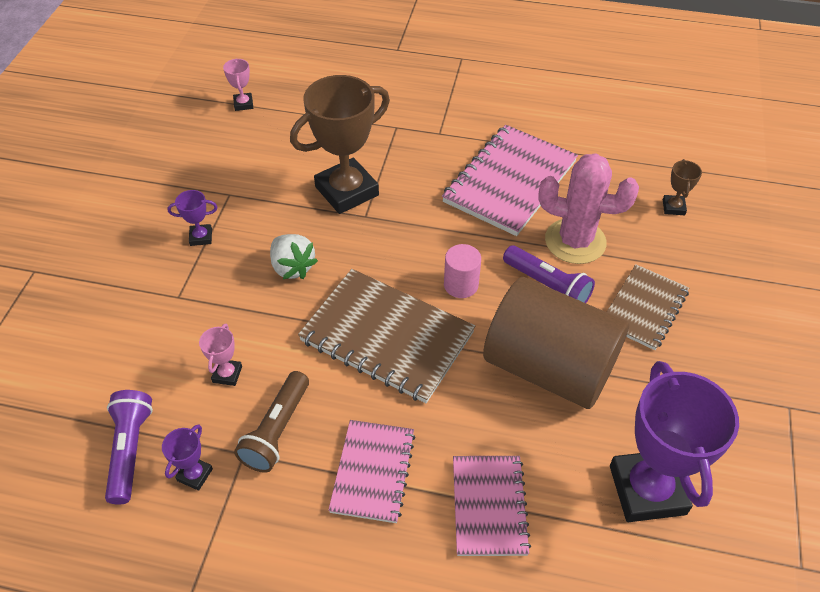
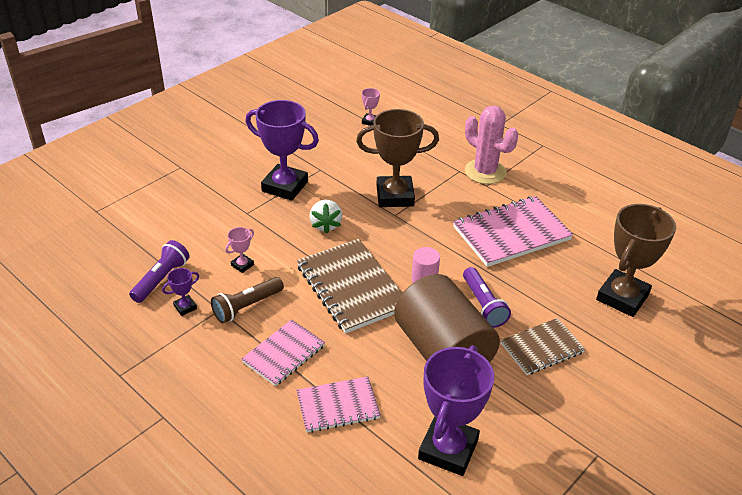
camera: 30 degrees right, 10 degrees down
(201, 237) = (285, 186): purple trophy -> purple trophy, size x2.34
(489, 506) = (338, 406): pink notebook -> pink notebook turned 45 degrees clockwise
(575, 241) = (527, 287): pink cactus -> pink cactus (485, 172)
(673, 207) = (622, 297): brown trophy -> brown trophy, size x2.34

